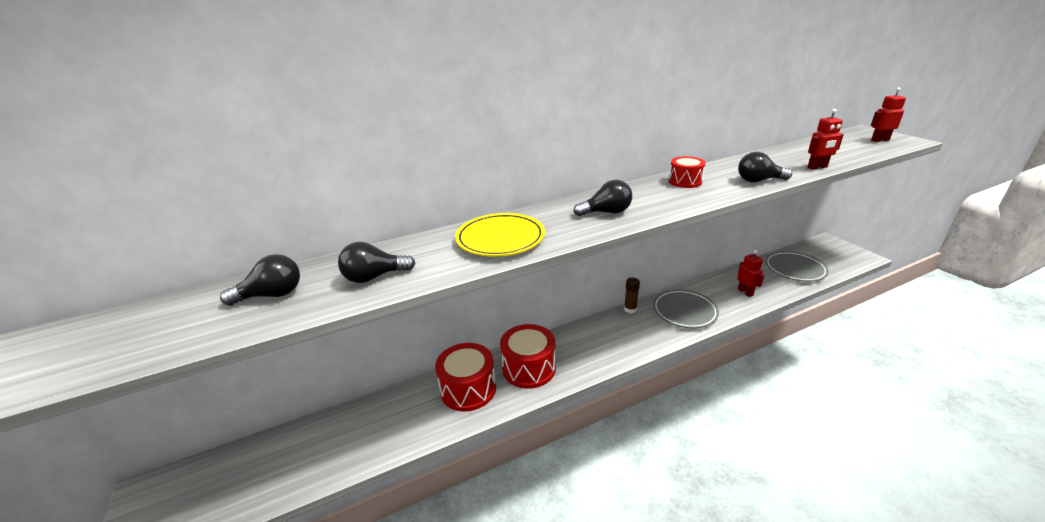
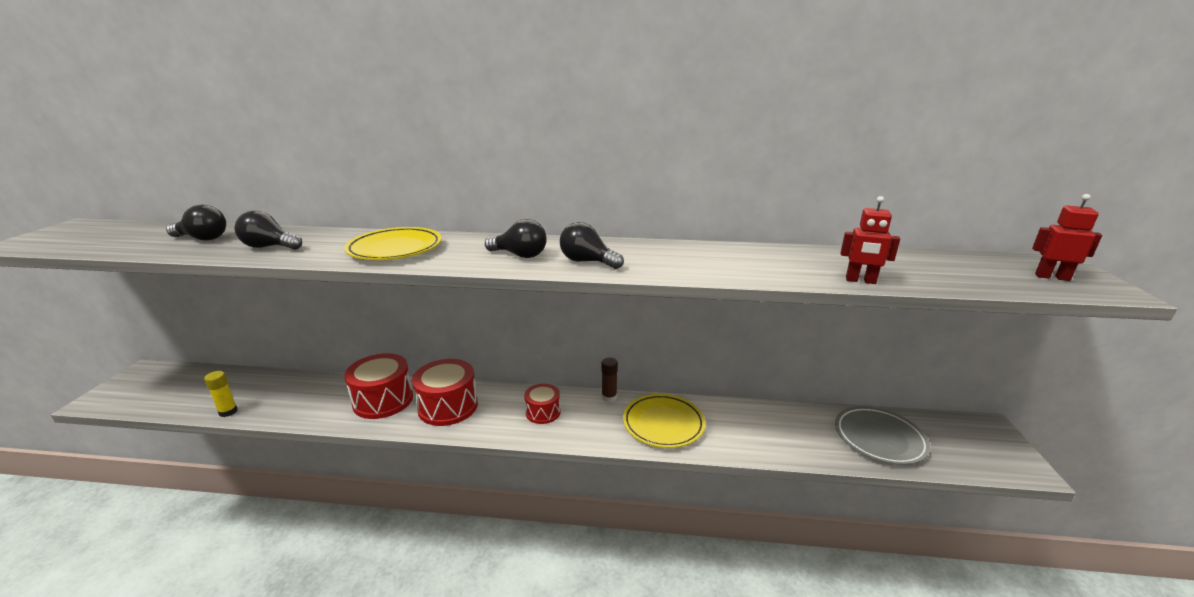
camera: 30 degrees right, 5 degrees down
(327, 473) = (228, 412): none -> yellow glue stick
(684, 311) = (663, 424): grey plate -> yellow plate
(685, 181) = (659, 251): red drum -> red drum (543, 412)
(745, 292) = (768, 435): red robot -> none
(758, 181) = (744, 273): black light bulb -> black light bulb (587, 262)

